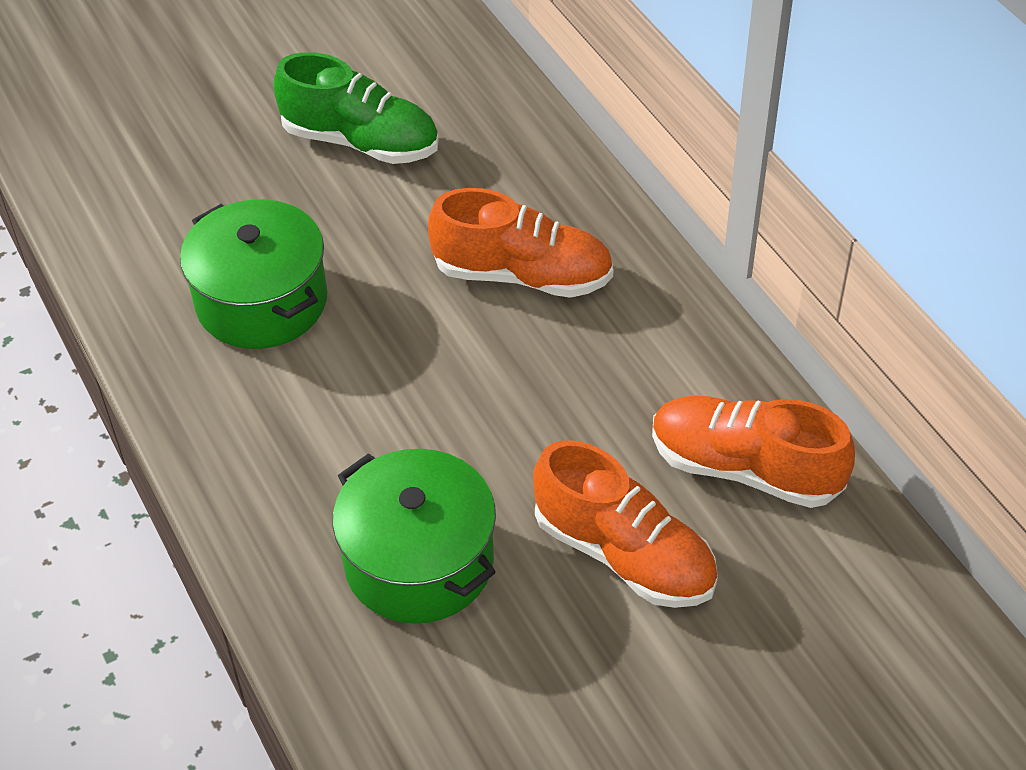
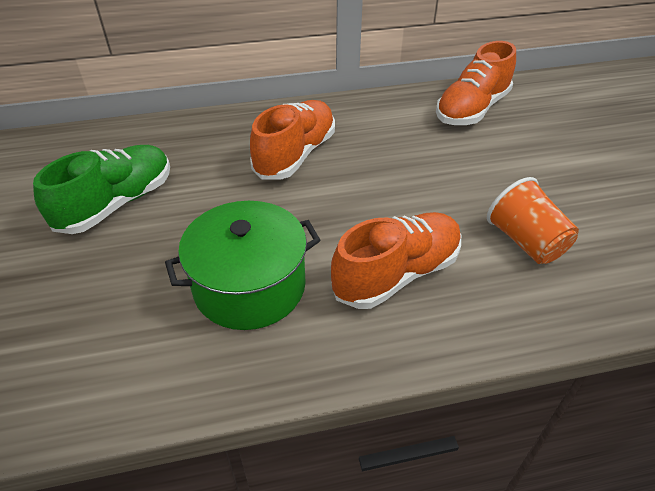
camera: 75 degrees left, 5 degrees down
(419, 561) = (525, 241): green pot -> orange cup
(624, 554) = (525, 158): orange shoe -> orange shoe (396, 274)

